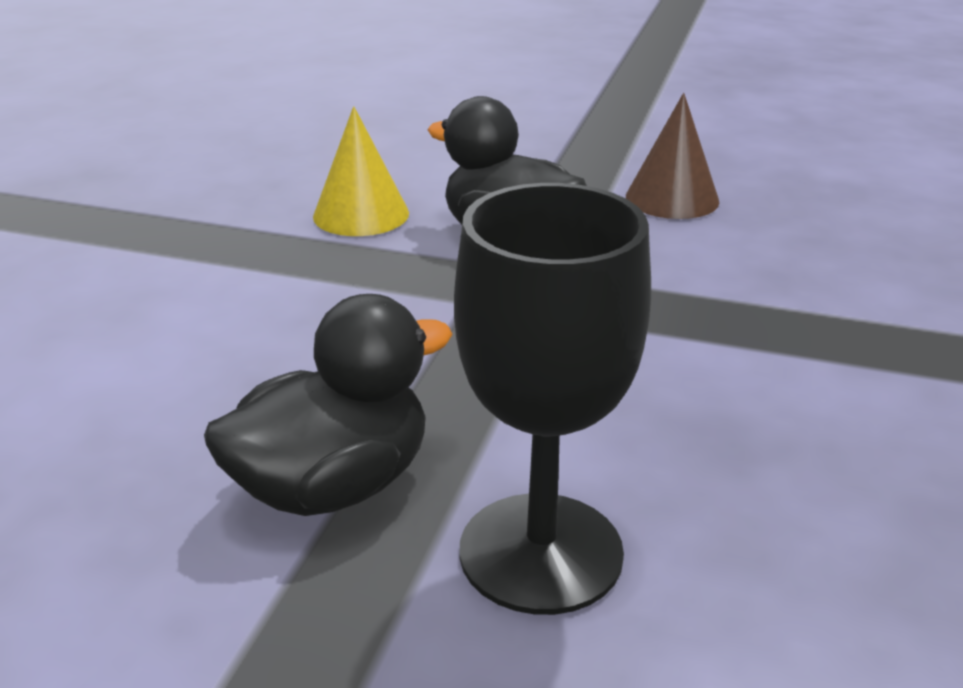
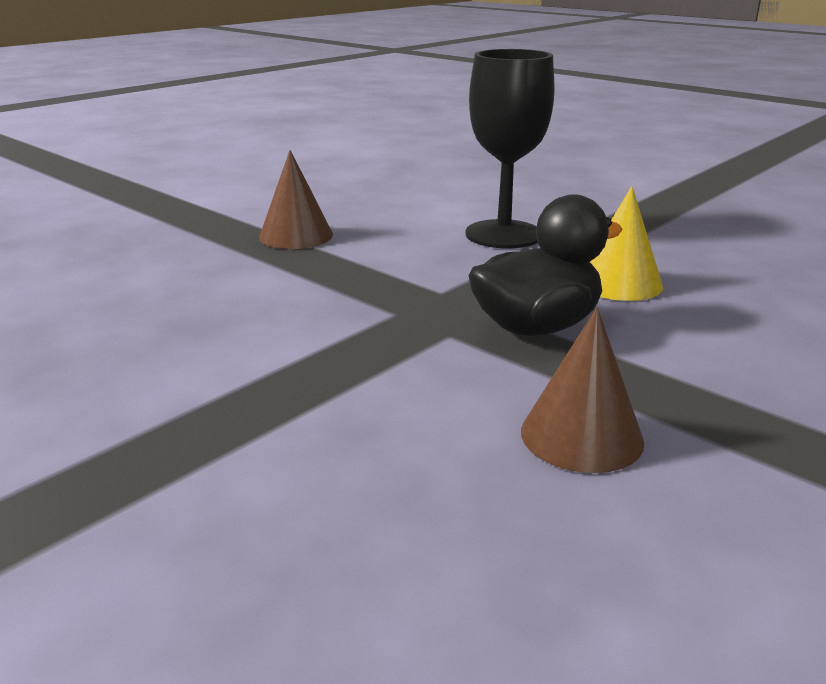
camera: 115 degrees right, 5 degrees down
(333, 486) = (296, 235): black duck -> brown cone
(541, 552) = (191, 263): black goblet -> black goblet (503, 234)

